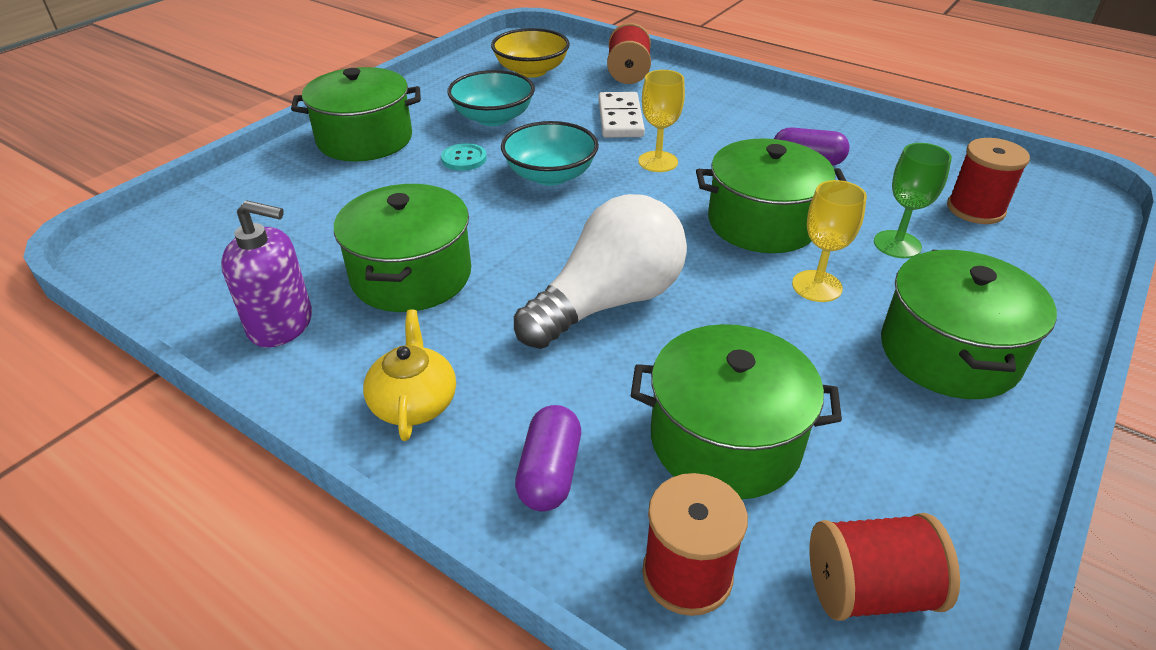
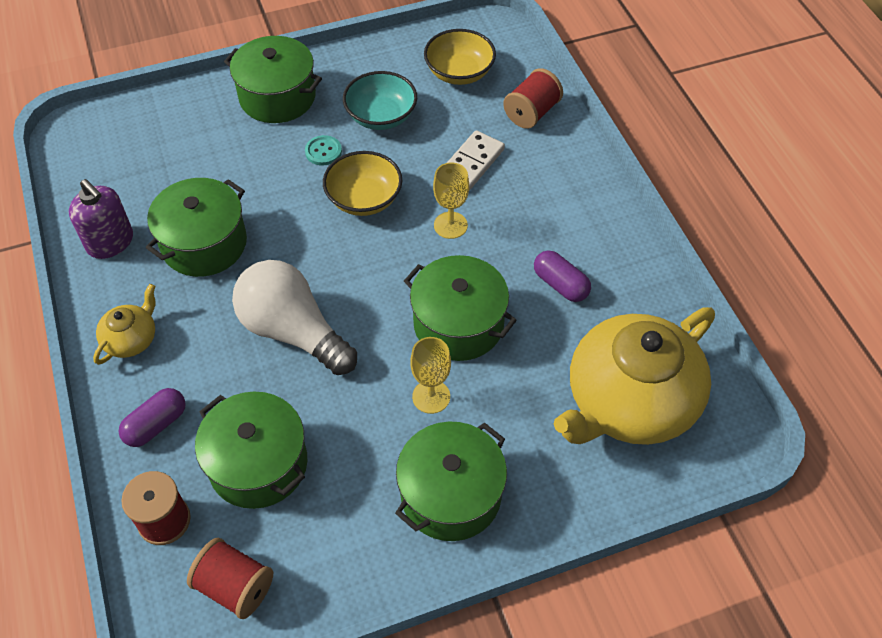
camera: 35 degrees right, 15 degrees up
(550, 175) = (364, 199): turquoise bowl -> yellow bowl
(608, 302) = (293, 331): white light bulb -> white light bulb turned 135 degrees counterclockwise
(897, 244) = (528, 396): green goblet -> none
(975, 209) = (629, 401): red spool -> yellow teapot

